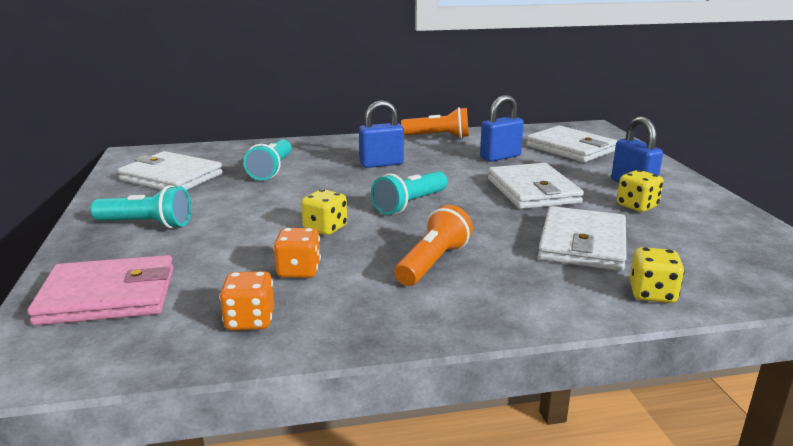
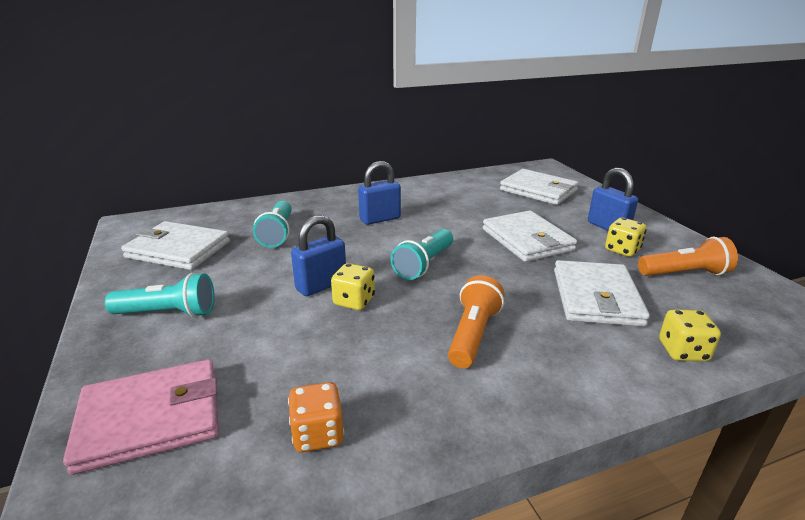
camera: 10 degrees left, 5 degrees up
(299, 271) = (346, 359): orange dice -> none
(438, 136) = (419, 184): orange flashlight -> orange flashlight (685, 273)
(500, 157) = (483, 204): blue padlock -> blue padlock (321, 285)

